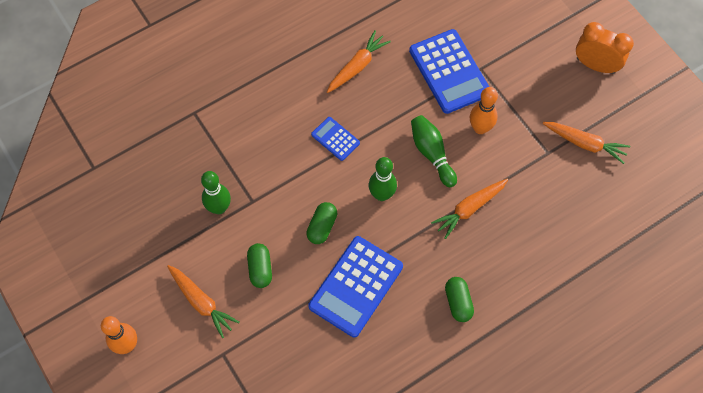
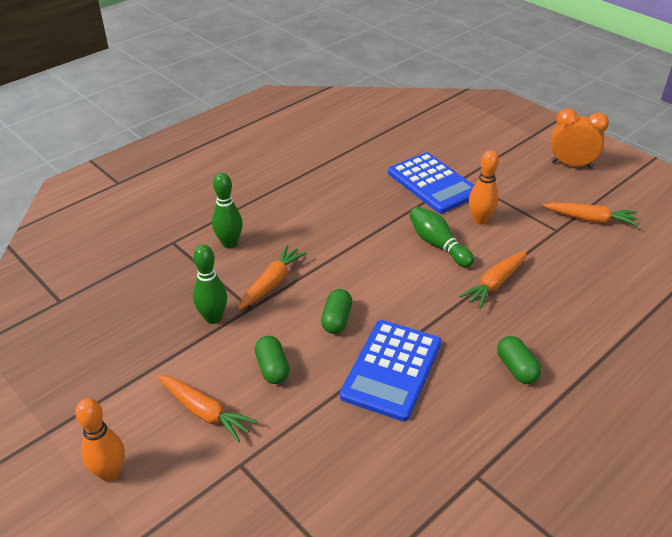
camera: 10 degrees left, 25 degrees down
(335, 139) = (332, 245): blue calculator -> none
(357, 66) = (339, 189): orange carrot -> orange carrot (272, 283)
(382, 195) = (395, 284): green bowling pin -> green bowling pin (229, 243)

